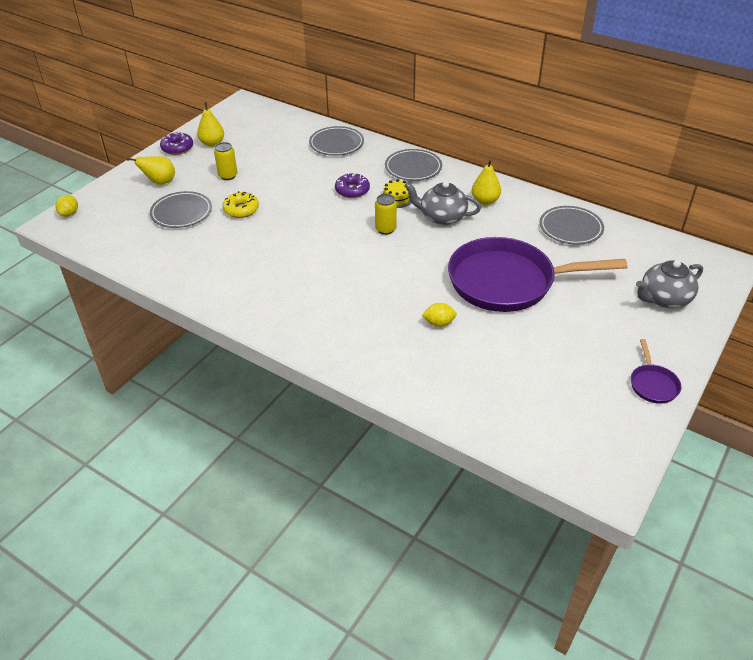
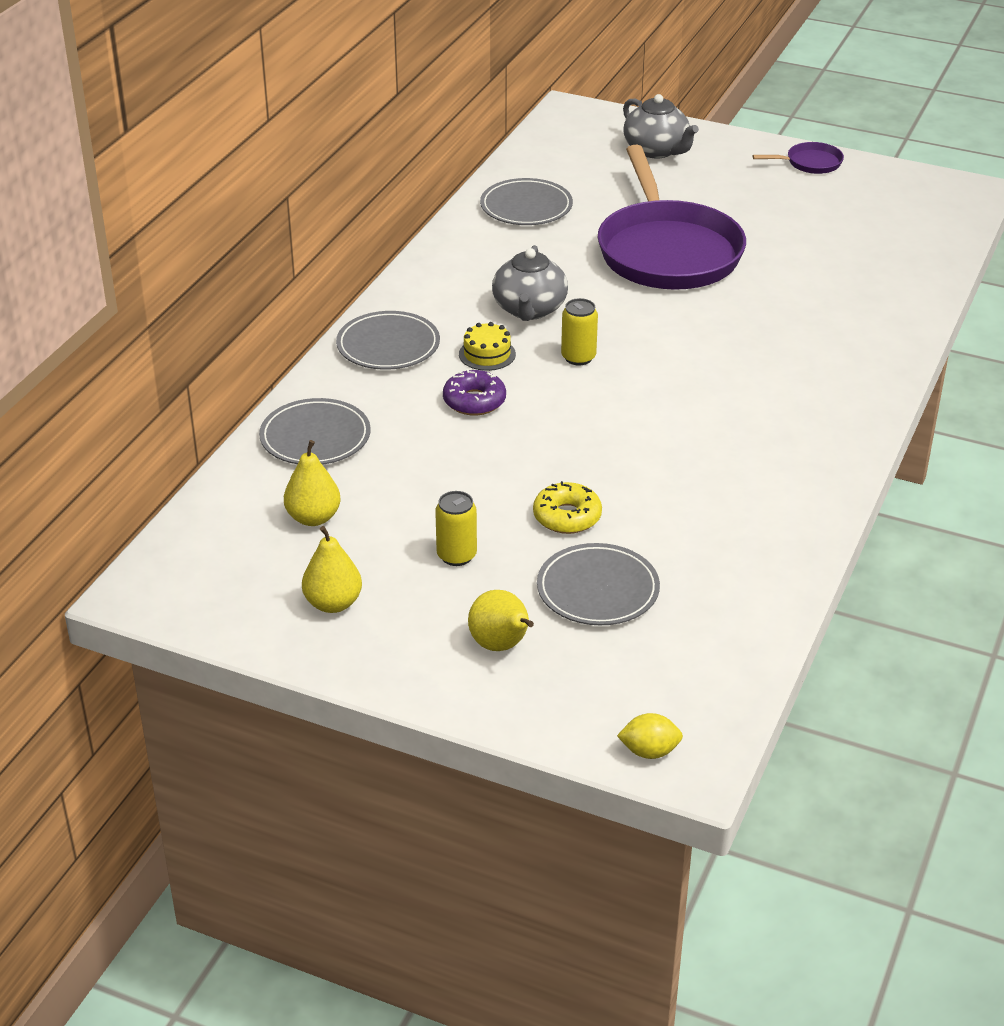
camera: 100 degrees left, 5 degrees down
(177, 148) = (359, 653): purple donut -> none
(439, 323) = (776, 298): yellow lemon -> none
(485, 201) = (475, 274): yellow pear -> yellow pear (313, 518)

